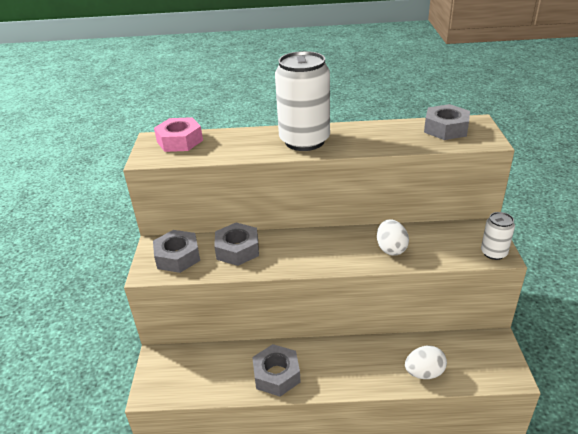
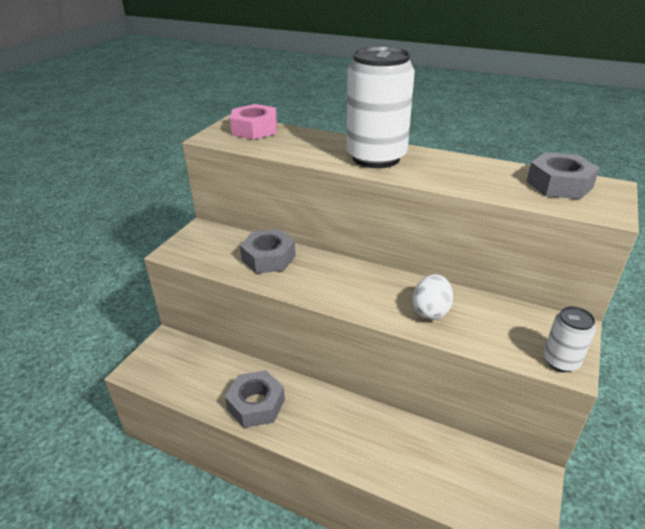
camera: 25 degrees right, 0 degrees up
(178, 257) = (210, 246): grey nut -> none
(424, 373) = (414, 473): white egg -> none

